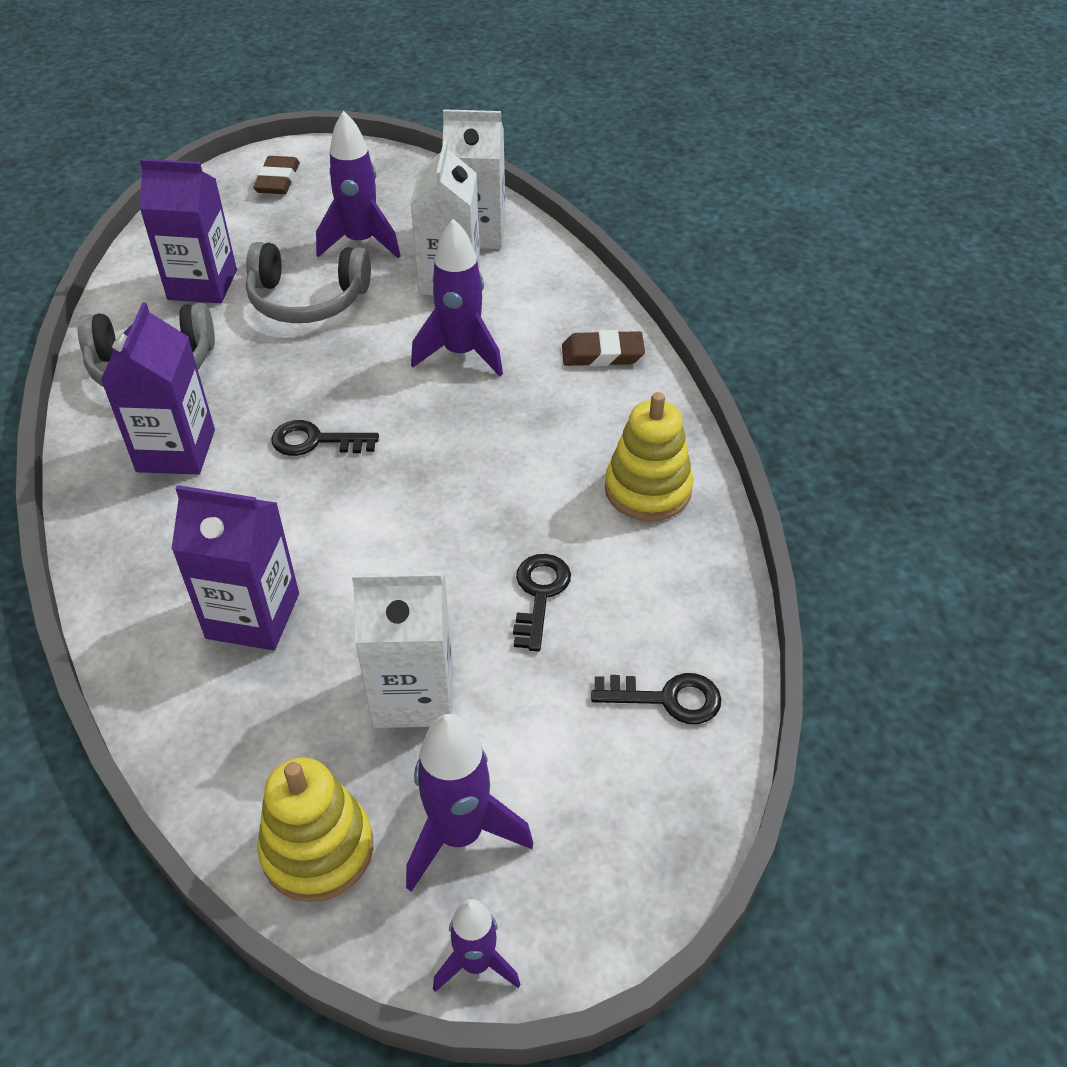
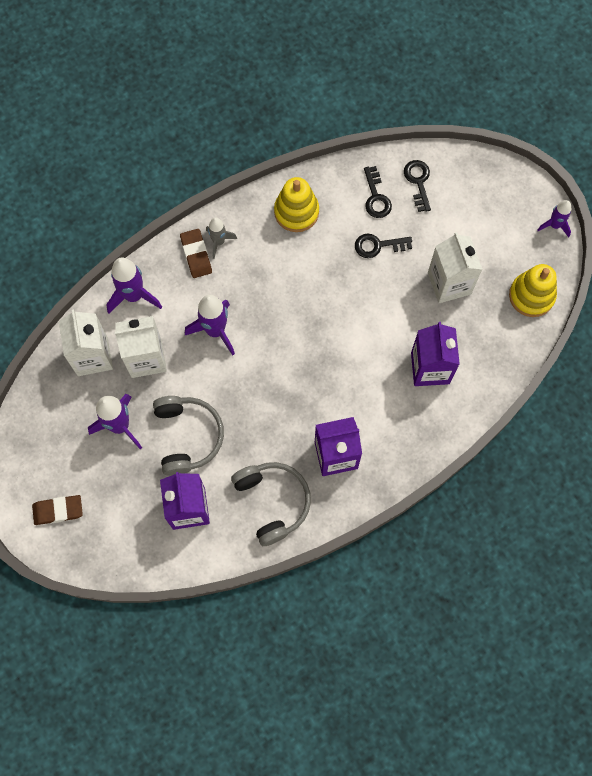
camera: 105 degrees left, 25 degrees up
(315, 441) = (308, 384): black key -> black key (376, 197)
(459, 835) = (507, 245): purple rocket -> purple rocket (134, 296)
(617, 383) = (219, 242): none -> grey rocket

